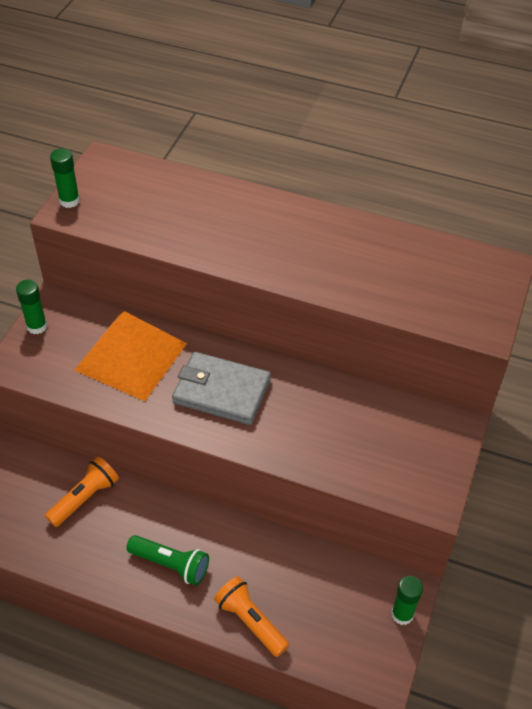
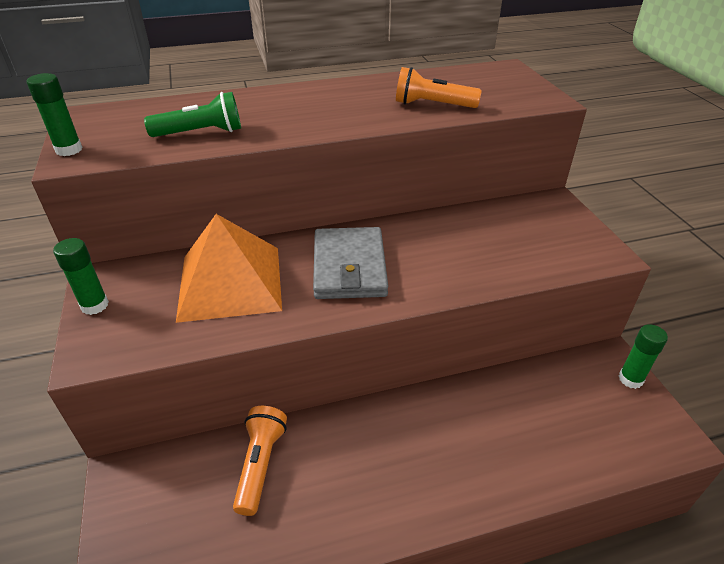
camera: 35 degrees left, 10 degrees down
(171, 564) = (409, 470): green flashlight -> green flashlight (201, 133)
(221, 391) = (349, 267): grey wallet -> grey wallet turned 75 degrees counterclockwise
(250, 621) = (532, 470): orange flashlight -> orange flashlight (432, 105)

